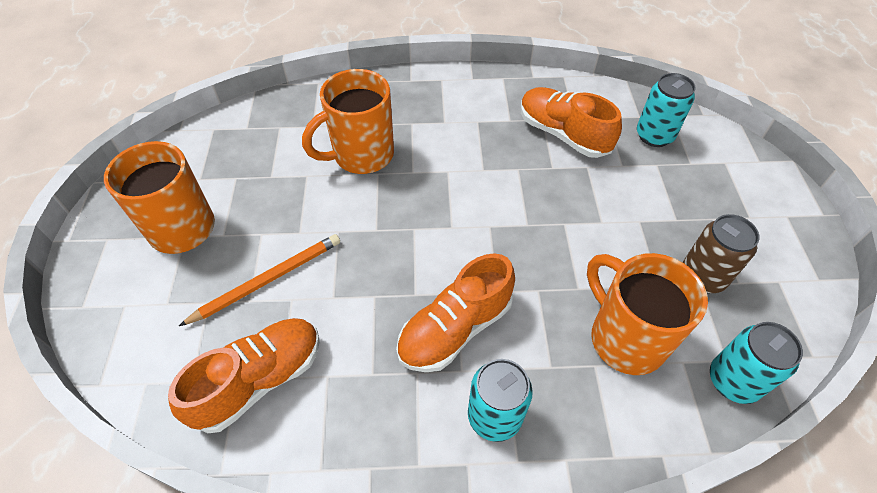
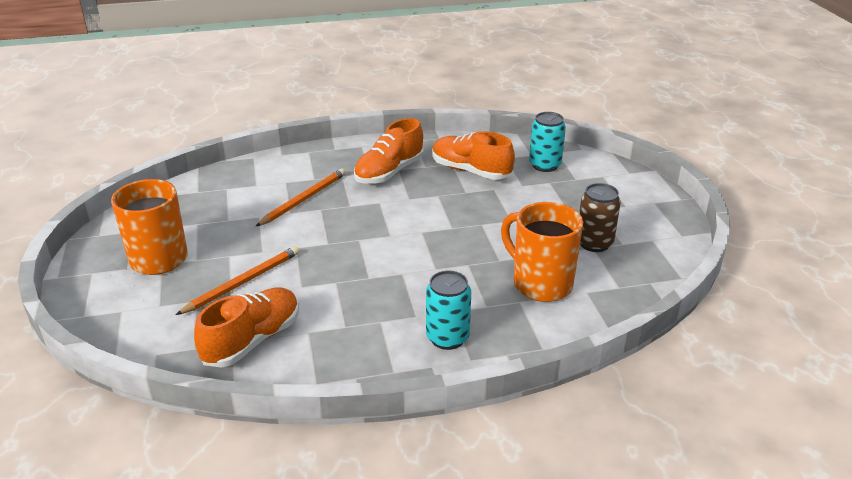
camera: 10 degrees left, 20 degrees down
(361, 155) = (303, 199): orange mug -> orange pencil
(455, 328) = (406, 293): orange shoe -> orange shoe (389, 172)
(733, 381) = (625, 297): turquoise can -> none

